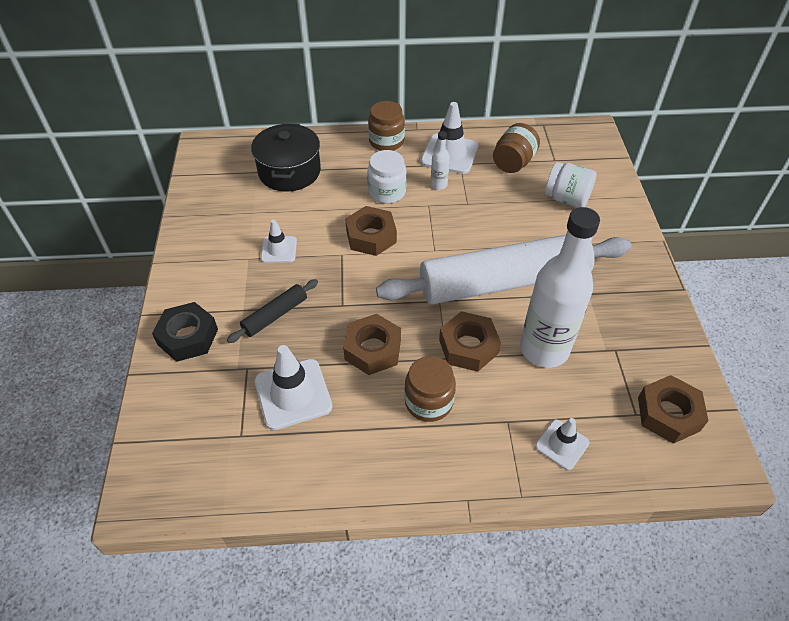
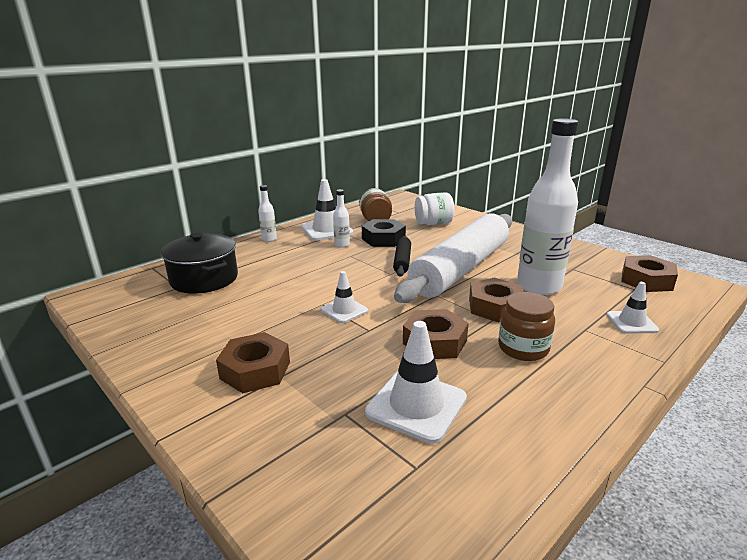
camera: 40 degrees left, 25 degrees down
(188, 337) = (245, 426): black nut -> black nut (383, 239)
(275, 315) = (318, 364): black rolling pin -> black rolling pin (402, 261)
(279, 250) = (260, 324): white traffic cone -> white traffic cone (344, 310)
(371, 236) = (332, 285): brown nut -> brown nut (255, 370)
(386, 141) = (269, 239): brown jar -> white bottle
(387, 192) = (308, 260): white jar -> none

